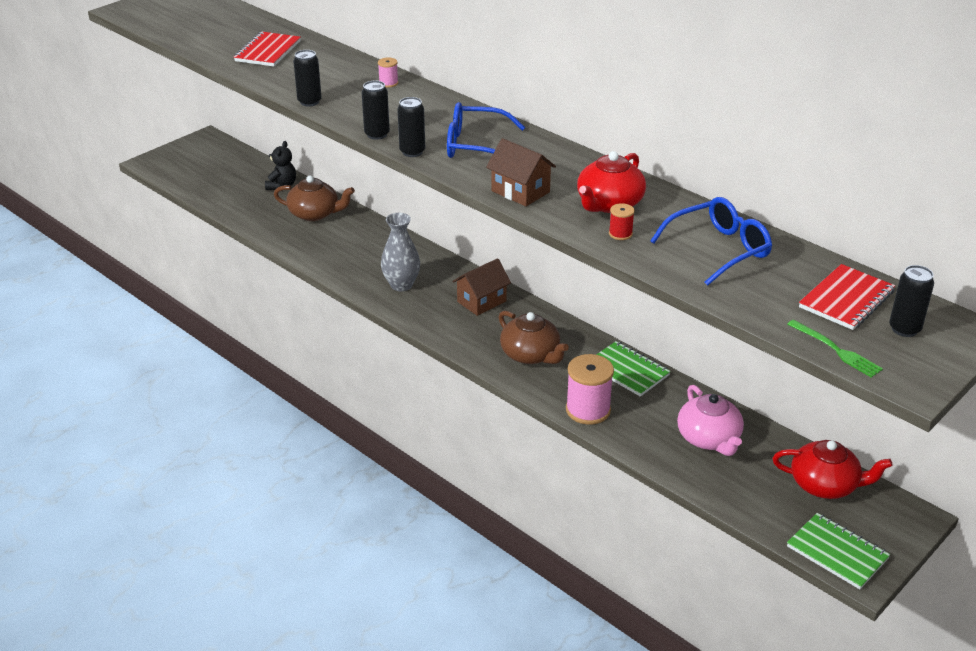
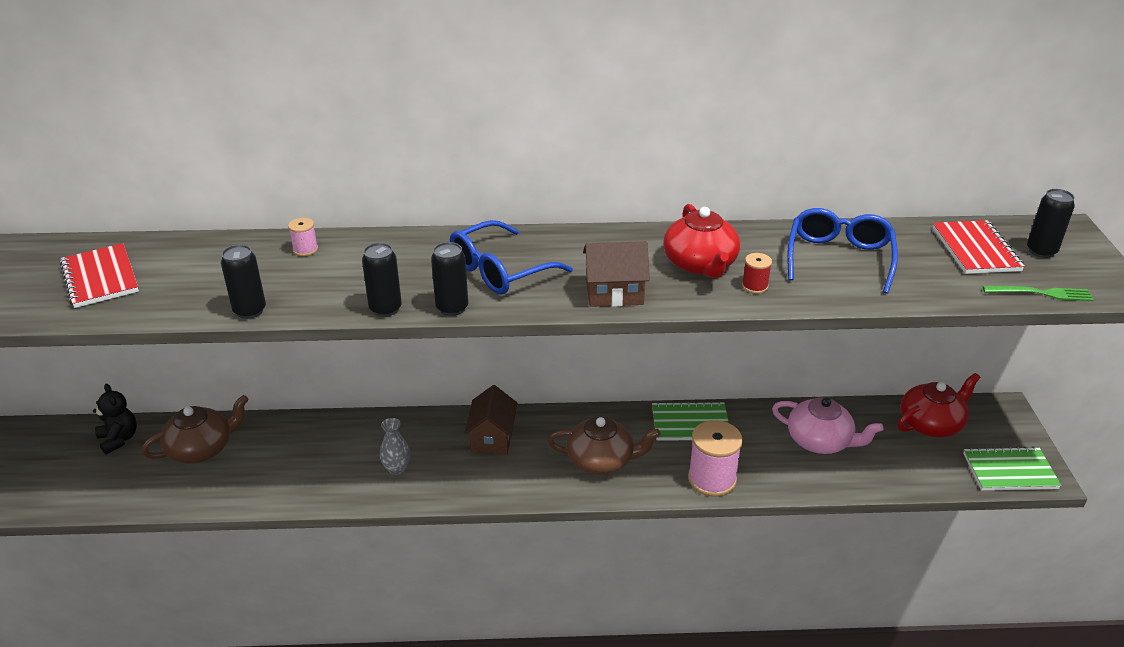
camera: 45 degrees left, 0 degrees up
(401, 285) = (396, 468): grey vase -> grey vase, size x0.64

